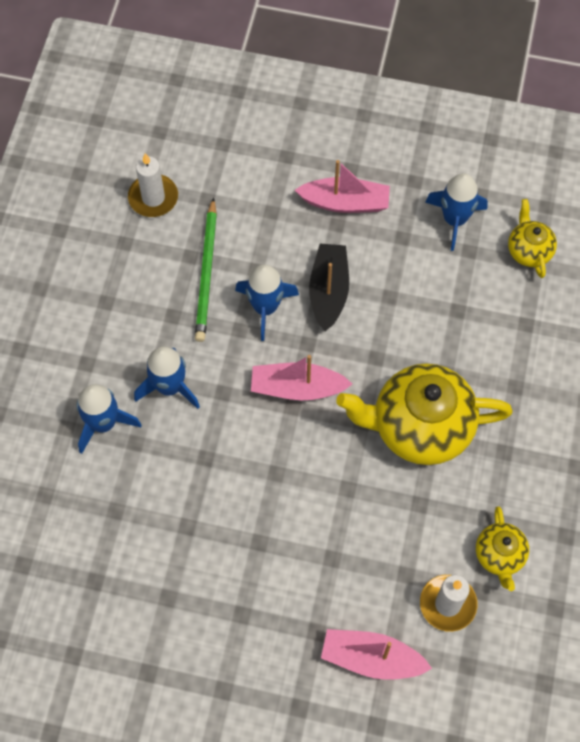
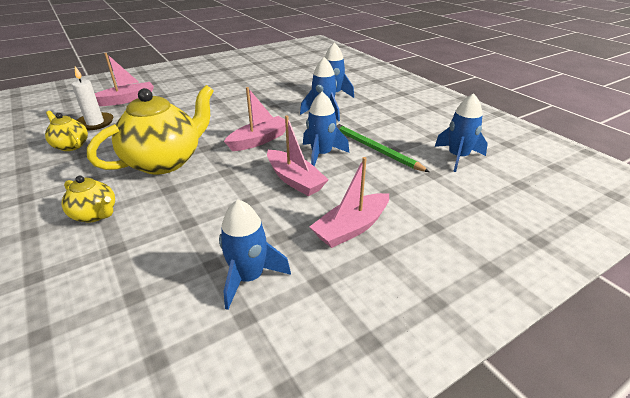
camera: 135 degrees right, 30 degrees down
(153, 198) = (458, 157): white candle -> blue rocket
(328, 291) = (295, 180): black boat -> pink boat
(529, 251) = (149, 302): yellow teapot -> yellow teapot (95, 214)

